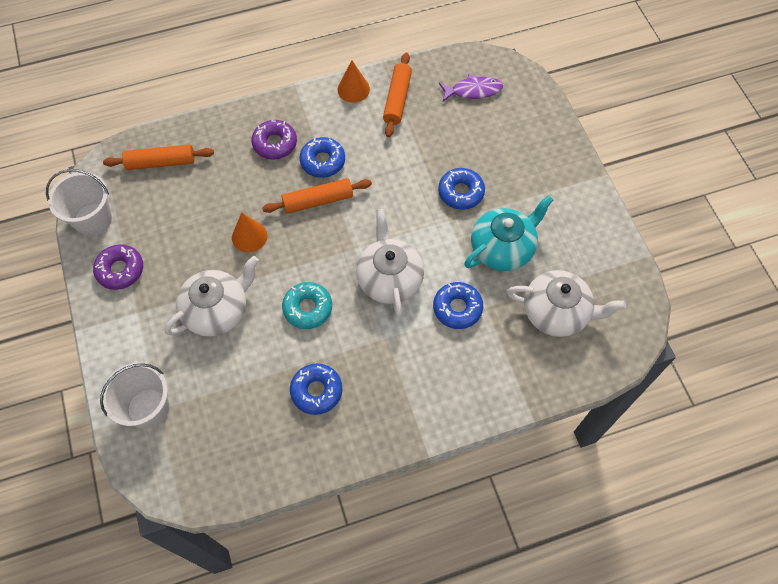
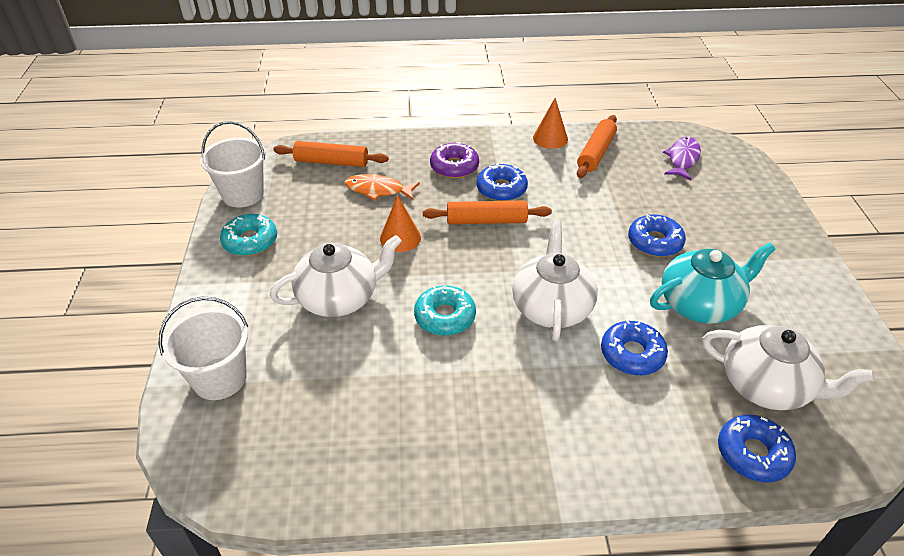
camera: 15 degrees right, 20 degrees down
(120, 270) = (250, 241): purple donut -> turquoise donut
(214, 187) = (378, 190): none -> orange fish
(316, 391) = (429, 406): blue donut -> blue donut (753, 453)
(473, 90) = (682, 159): purple fish -> purple fish turned 75 degrees counterclockwise

